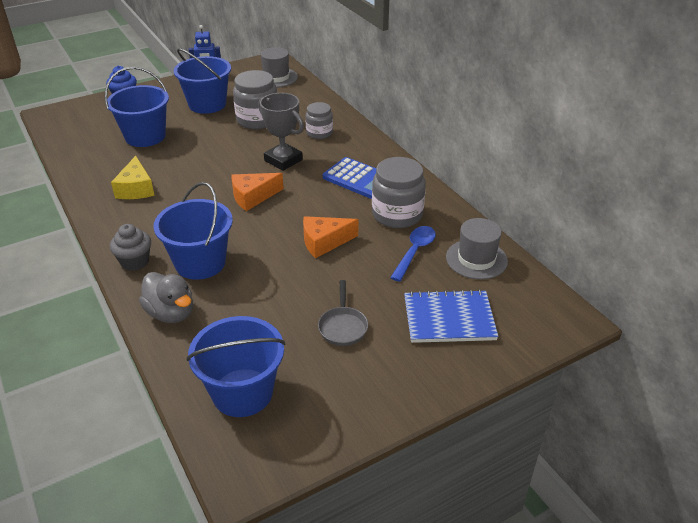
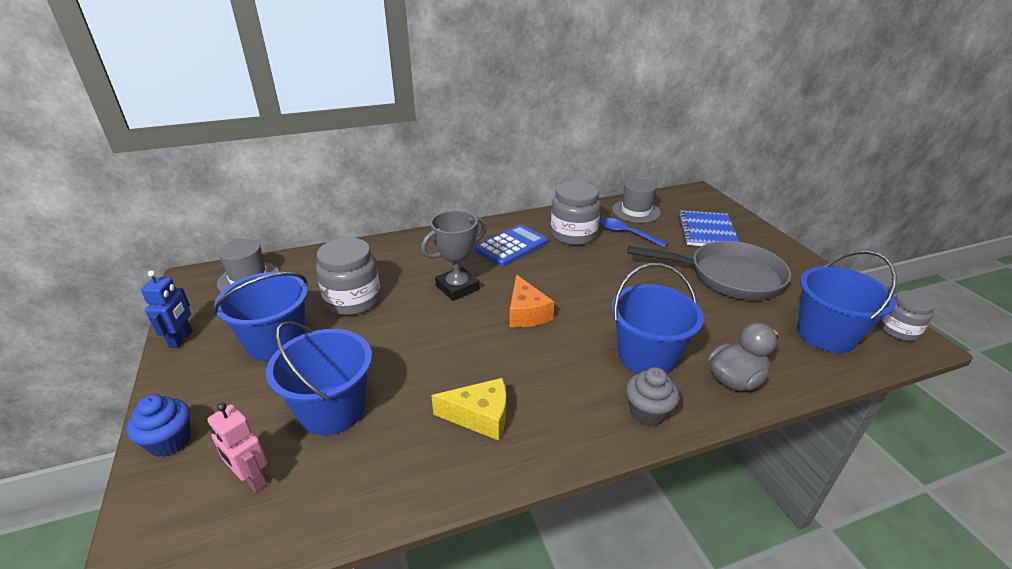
camera: 80 degrees left, 5 degrees down
(97, 125) = (252, 478): none -> pink robot
(319, 133) = (411, 260): grey jar -> grey jar (898, 330)
(324, 242) = (612, 275): orange cheese -> none
(343, 326) = (728, 277): grey pan -> grey pan, size x2.15

